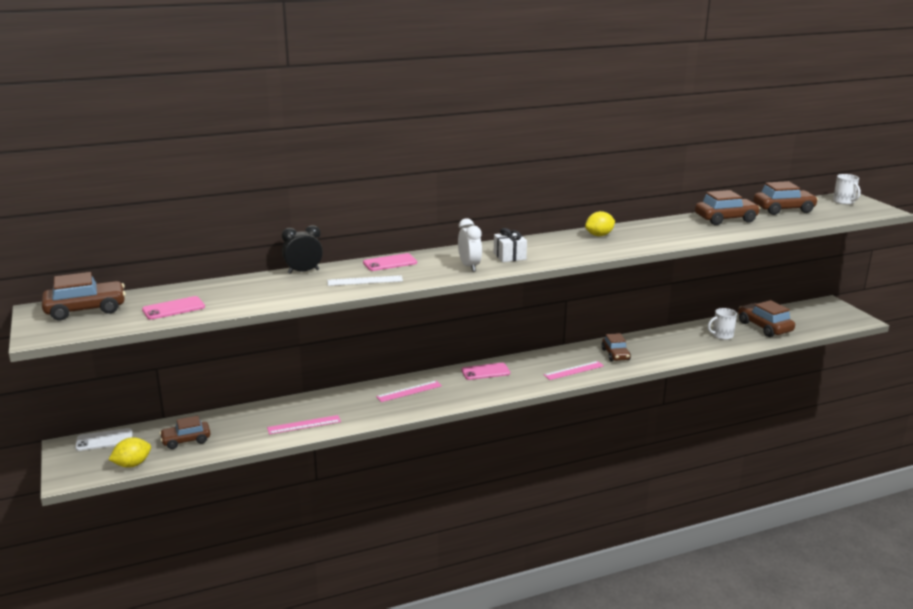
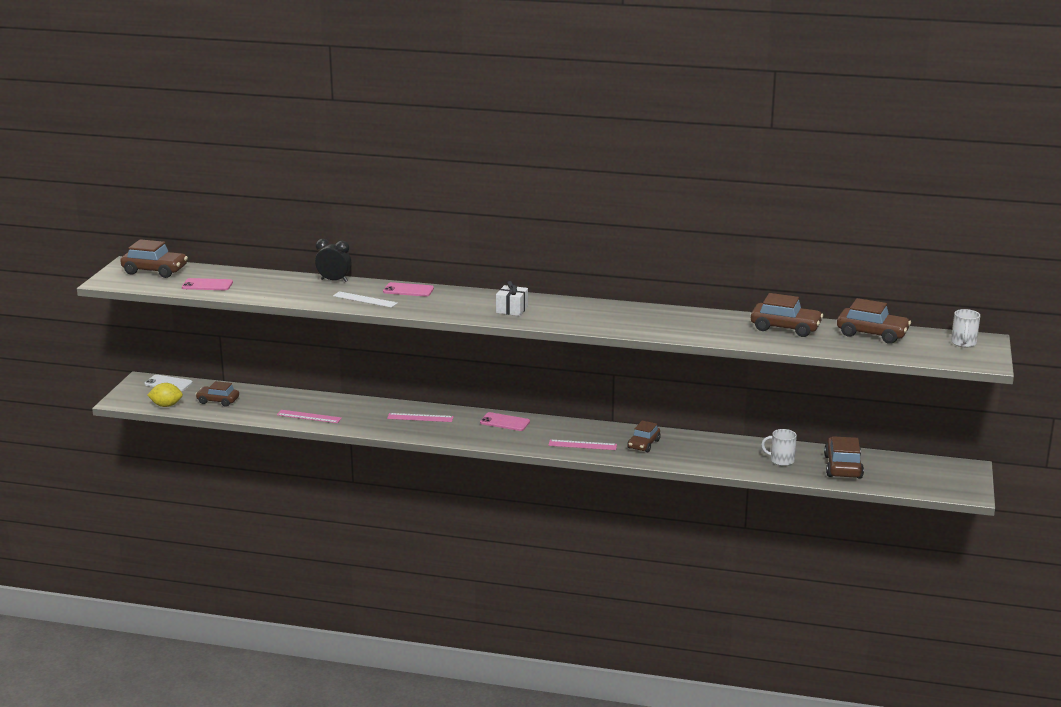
camera: 35 degrees right, 0 degrees up
(469, 266) = (463, 309): white clock -> none
(599, 235) = (627, 312): yellow lemon -> none

